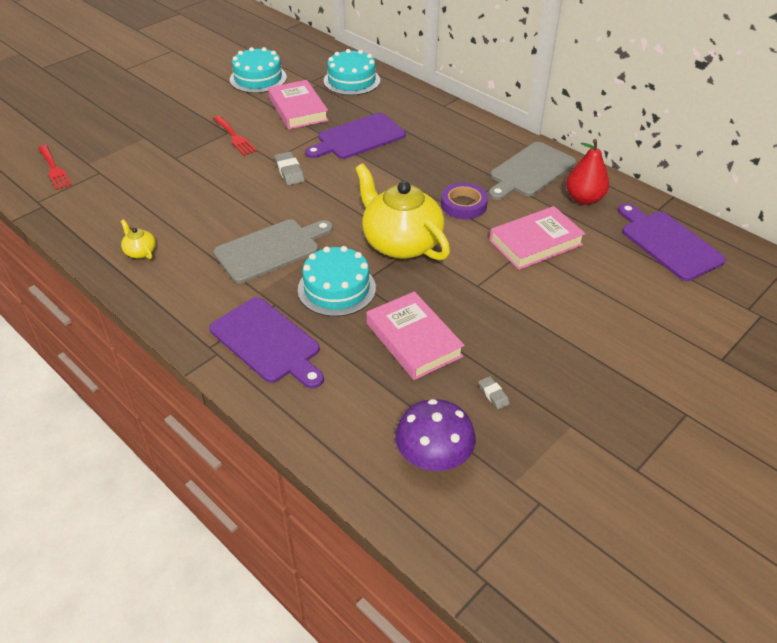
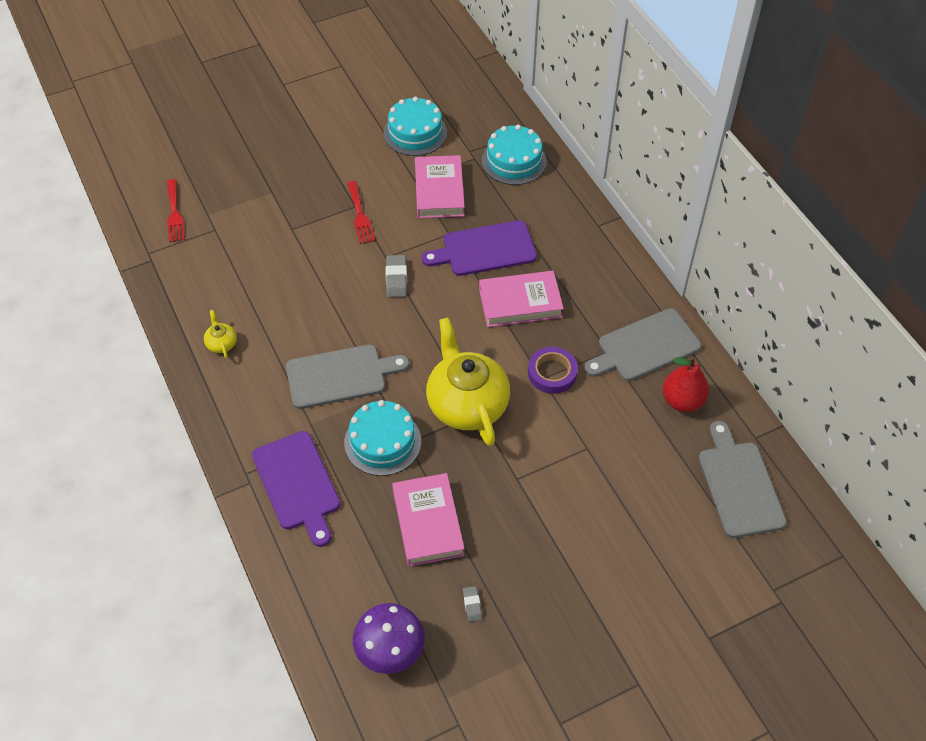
camera: 20 degrees right, 10 degrees up
(535, 242) = (601, 443): pink book -> pink book (520, 303)
(668, 243) = (739, 485): purple cutting board -> grey cutting board

